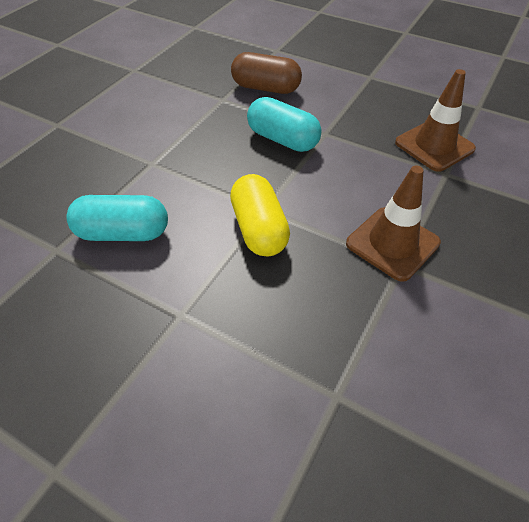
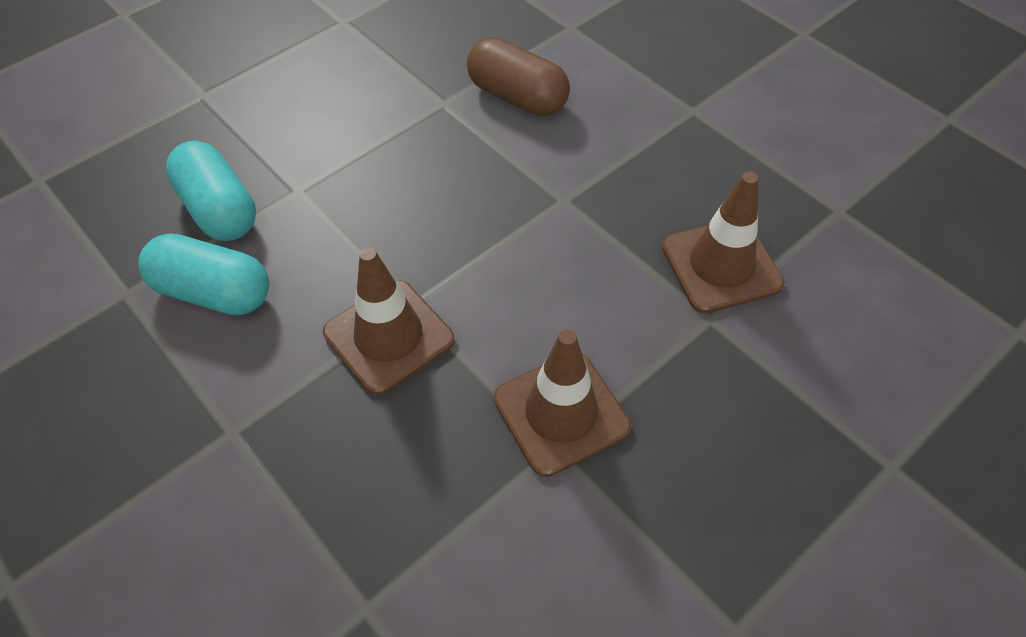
camera: 20 degrees right, 5 degrees up
(259, 229) = (389, 336): yellow capsule -> brown traffic cone
(283, 139) = (496, 196): turquoise capsule -> turquoise capsule (219, 209)

